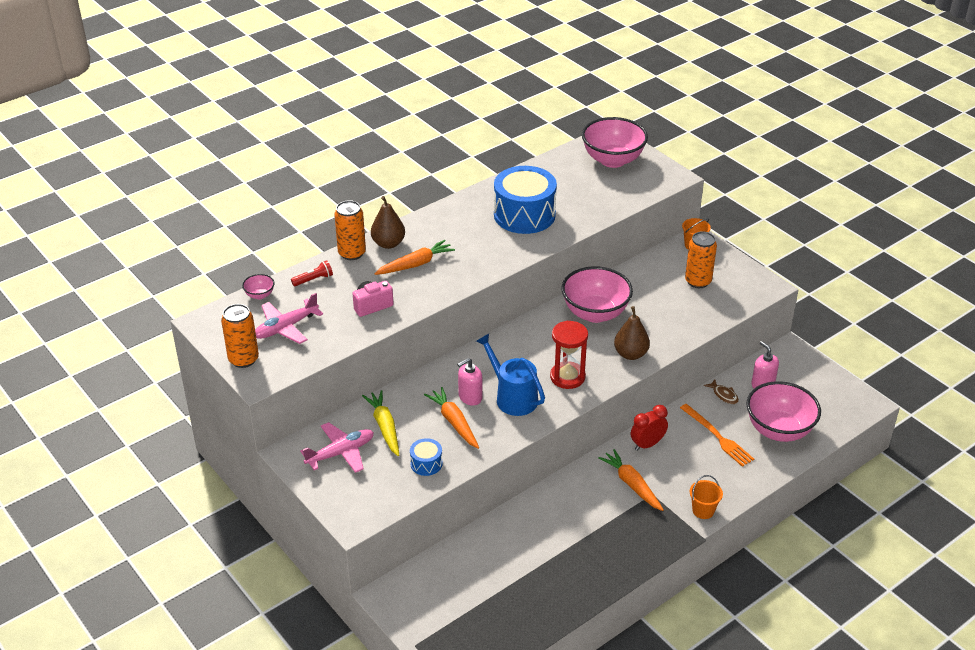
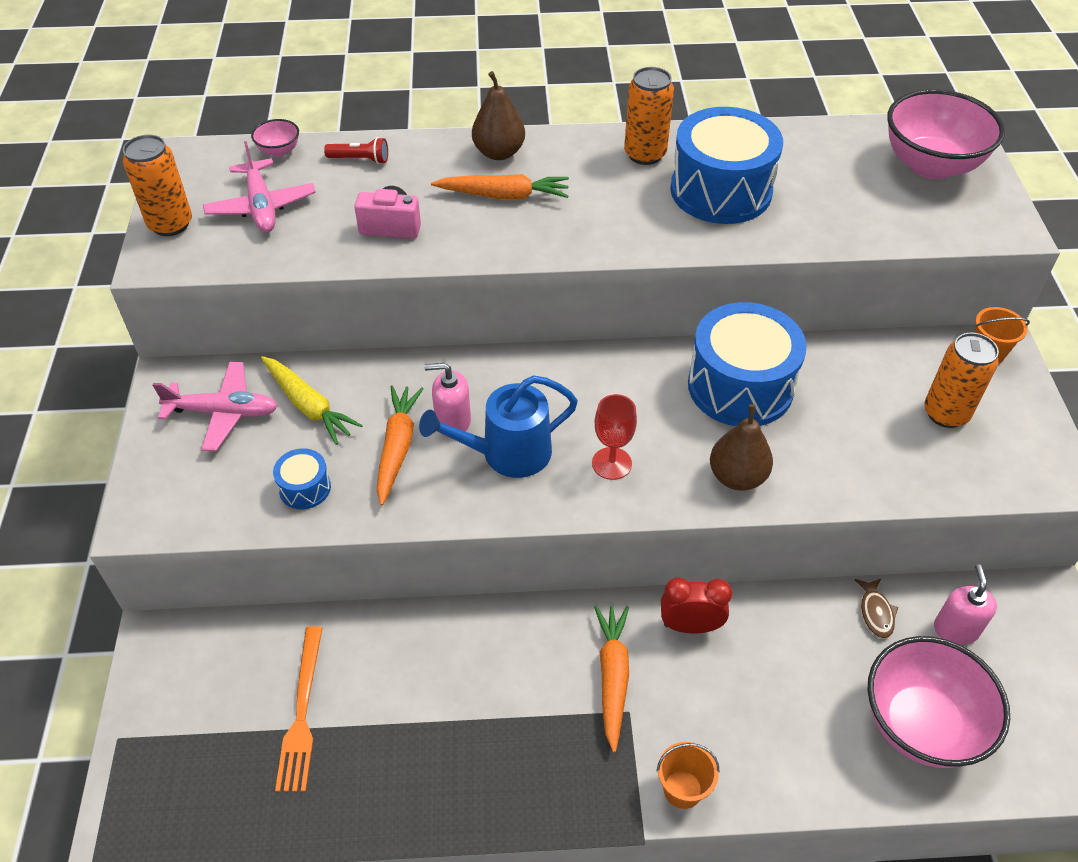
camera: 35 degrees right, 10 degrees up
(286, 327) = (261, 206): pink plane -> pink plane turned 105 degrees counterclockwise
(352, 253) = (441, 146): orange can -> orange can (645, 154)
(385, 427) = (308, 406): yellow carrot -> yellow carrot turned 120 degrees clockwise
(512, 397) = (507, 453): blue watering can -> blue watering can turned 105 degrees counterclockwise
(567, 377) = (611, 463): red hourglass -> red goblet
(595, 313) = (740, 386): pink bowl -> blue drum
(718, 437) = (809, 677): orange fork -> orange fork (302, 713)

